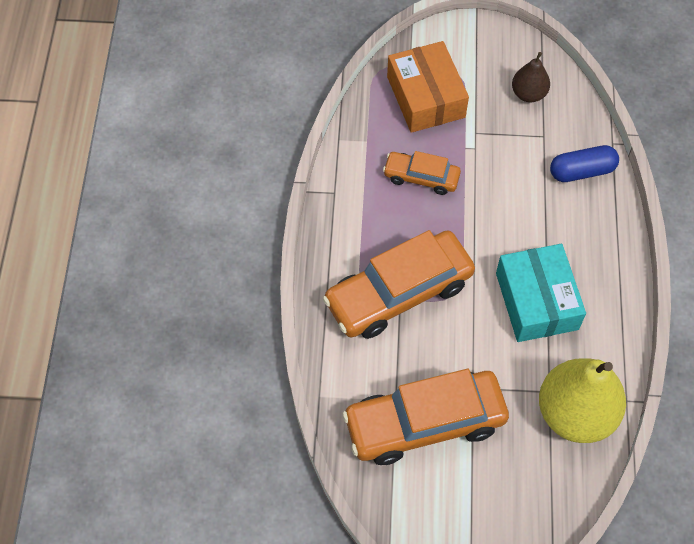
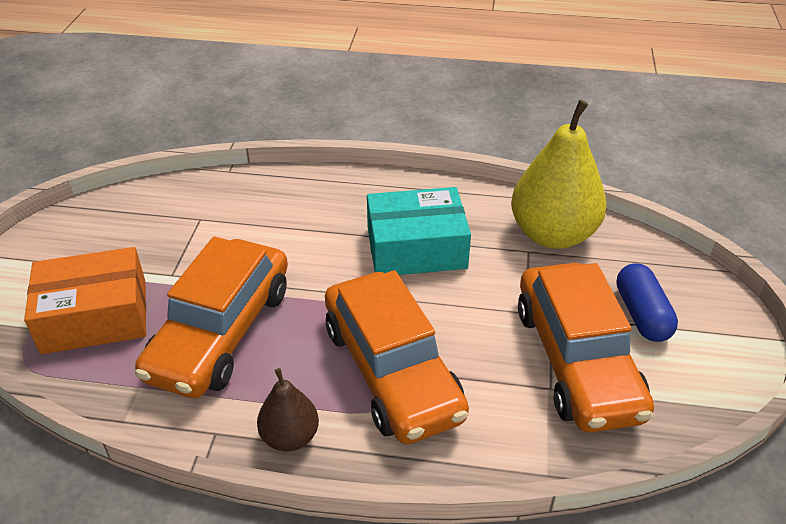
camera: 85 degrees left, 20 degrees down
(421, 177) = (220, 332): orange car -> orange car, size x1.90
(528, 94) = (135, 224): brown pear -> brown pear (290, 437)
(582, 171) = (257, 196): blue capsule -> blue capsule (642, 314)

